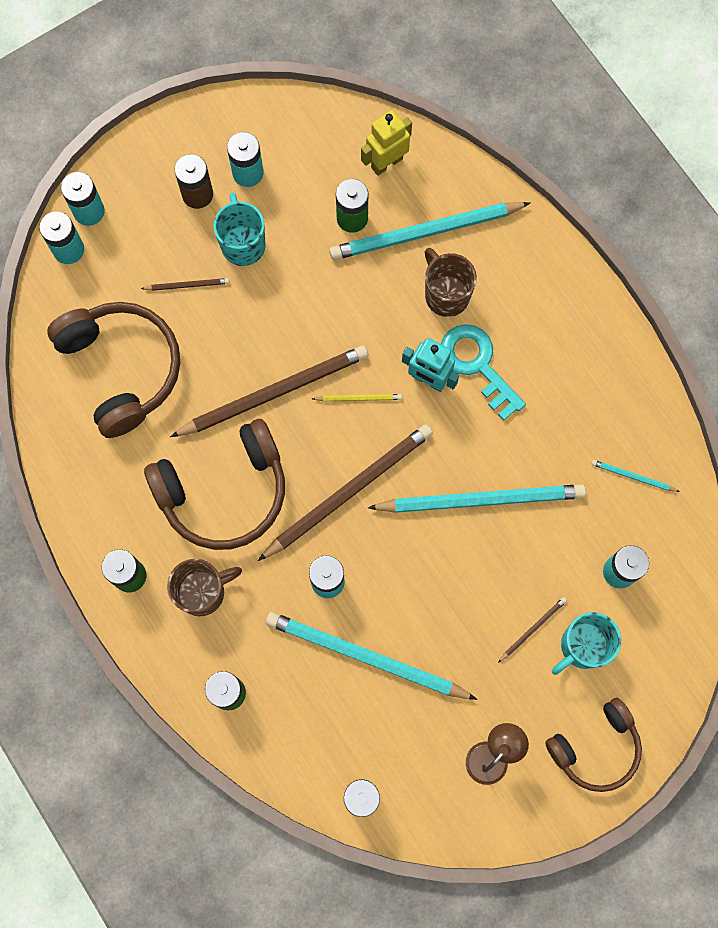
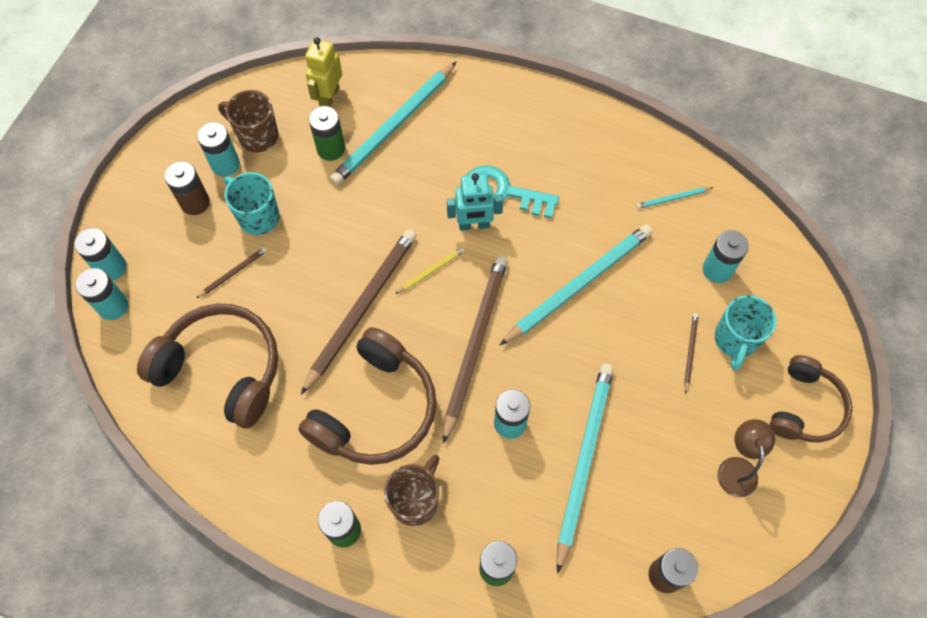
camera: 35 degrees left, 10 degrees down
(365, 657) = (583, 461): turquoise pencil -> turquoise pencil turned 120 degrees clockwise
(446, 294) = (441, 159): brown mug -> brown mug (257, 136)

